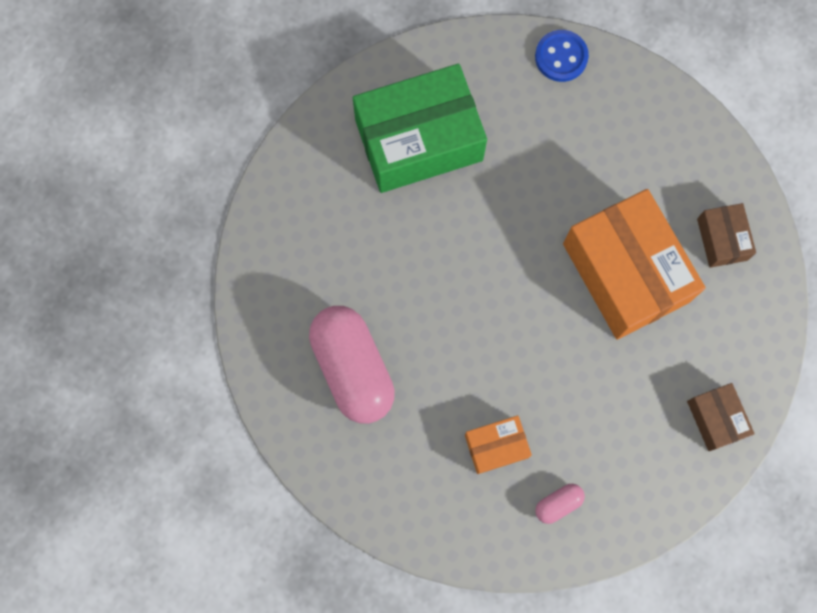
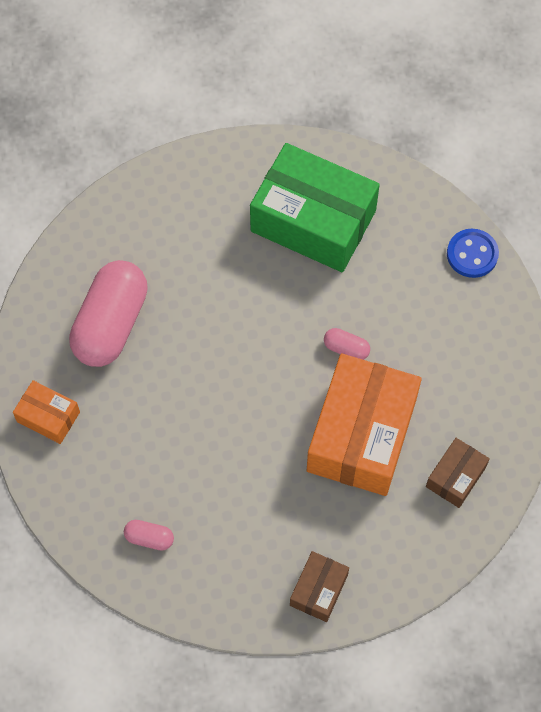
camera: 45 degrees right, 10 degrees down
(496, 446) = (149, 461): orange box -> orange box (48, 417)
(547, 217) = (346, 348): none -> pink capsule

